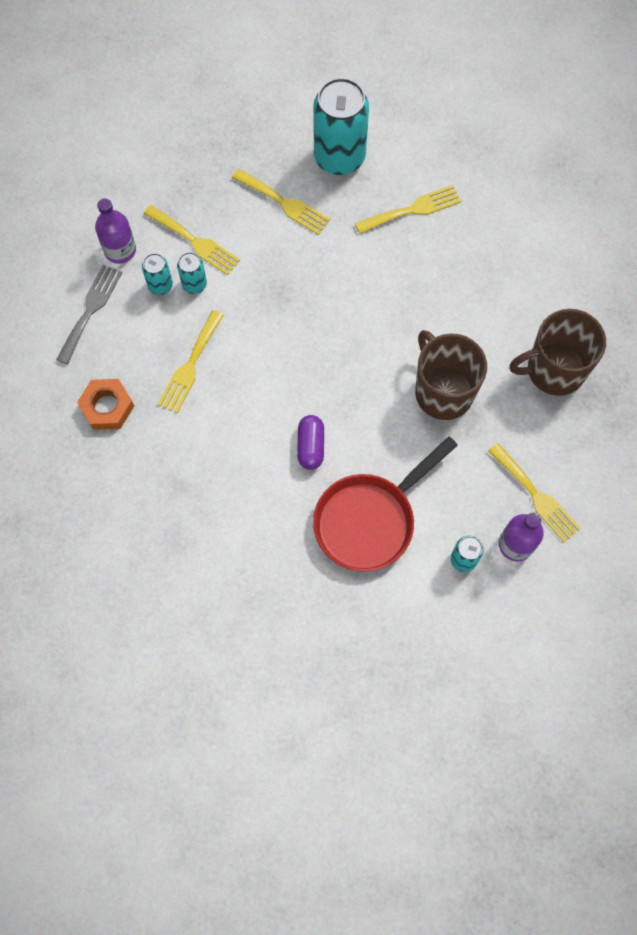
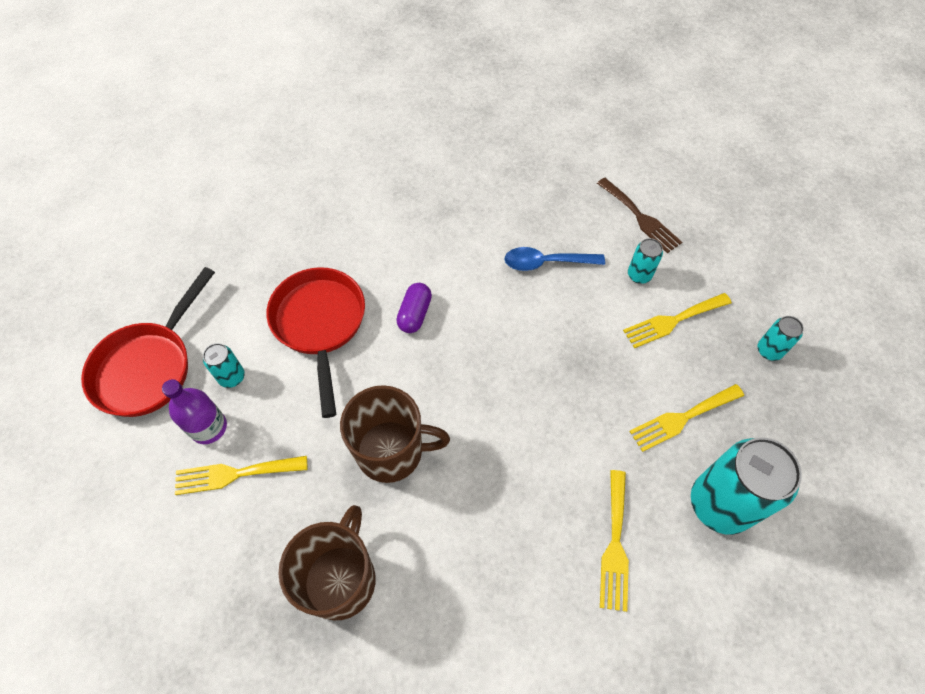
camera: 120 degrees right, 10 degrees down
(90, 310) = (640, 217): grey fork -> brown fork
(107, 407) = (543, 194): orange nut -> none
(120, 250) = (692, 261): purple bottle -> none
(190, 366) = (546, 263): yellow fork -> blue spoon
(194, 284) = (627, 300): turquoise can -> turquoise can (769, 350)
(310, 446) = (415, 314): purple capsule -> purple capsule turned 75 degrees clockwise
(500, 638) = (149, 367): none -> red pan

